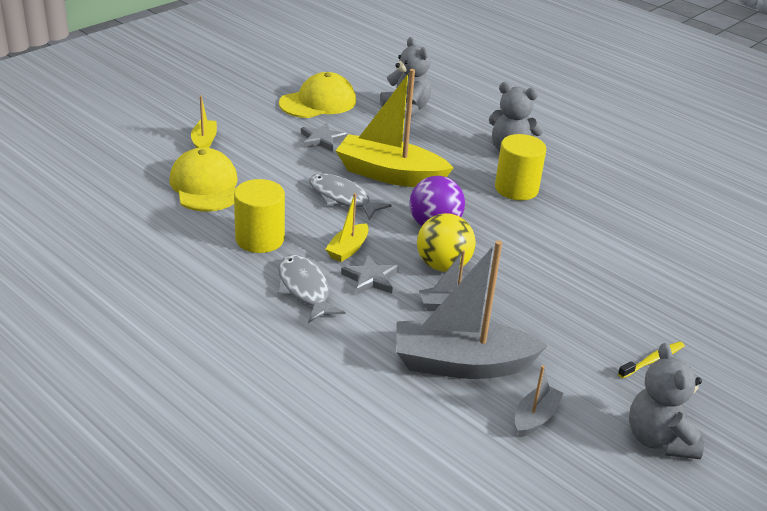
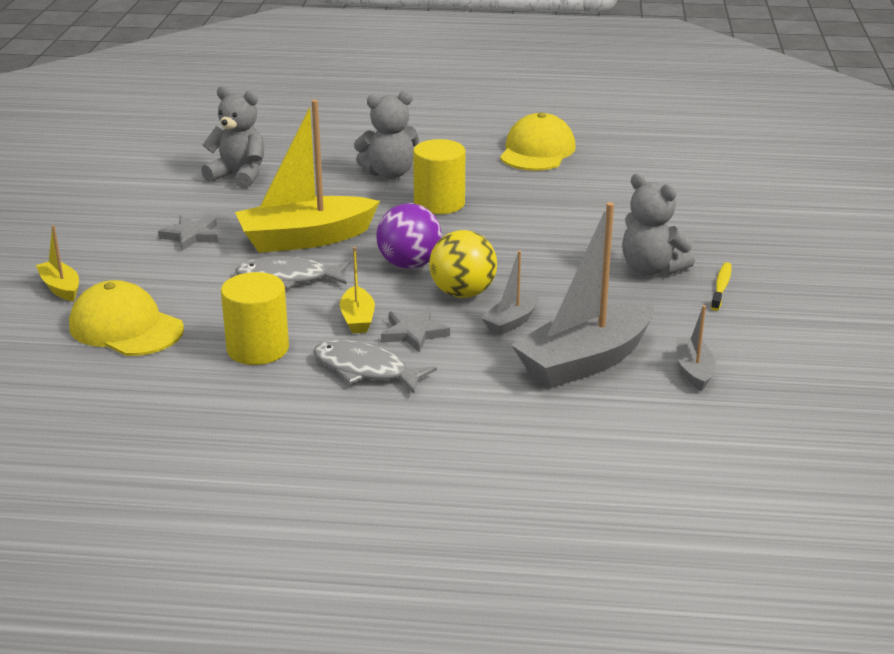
camera: 35 degrees left, 5 degrees down
(318, 102) = (135, 203): yellow cap -> yellow cap (537, 151)
(659, 439) = (797, 340): grey teddy bear -> grey teddy bear (651, 269)

